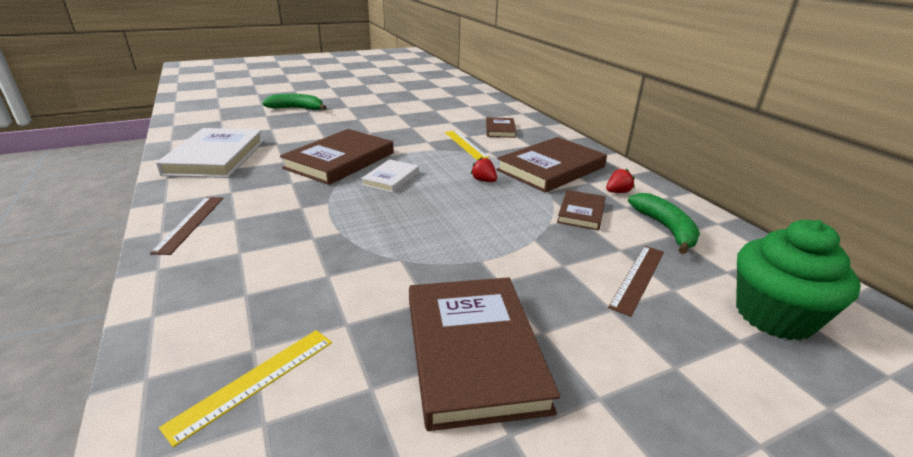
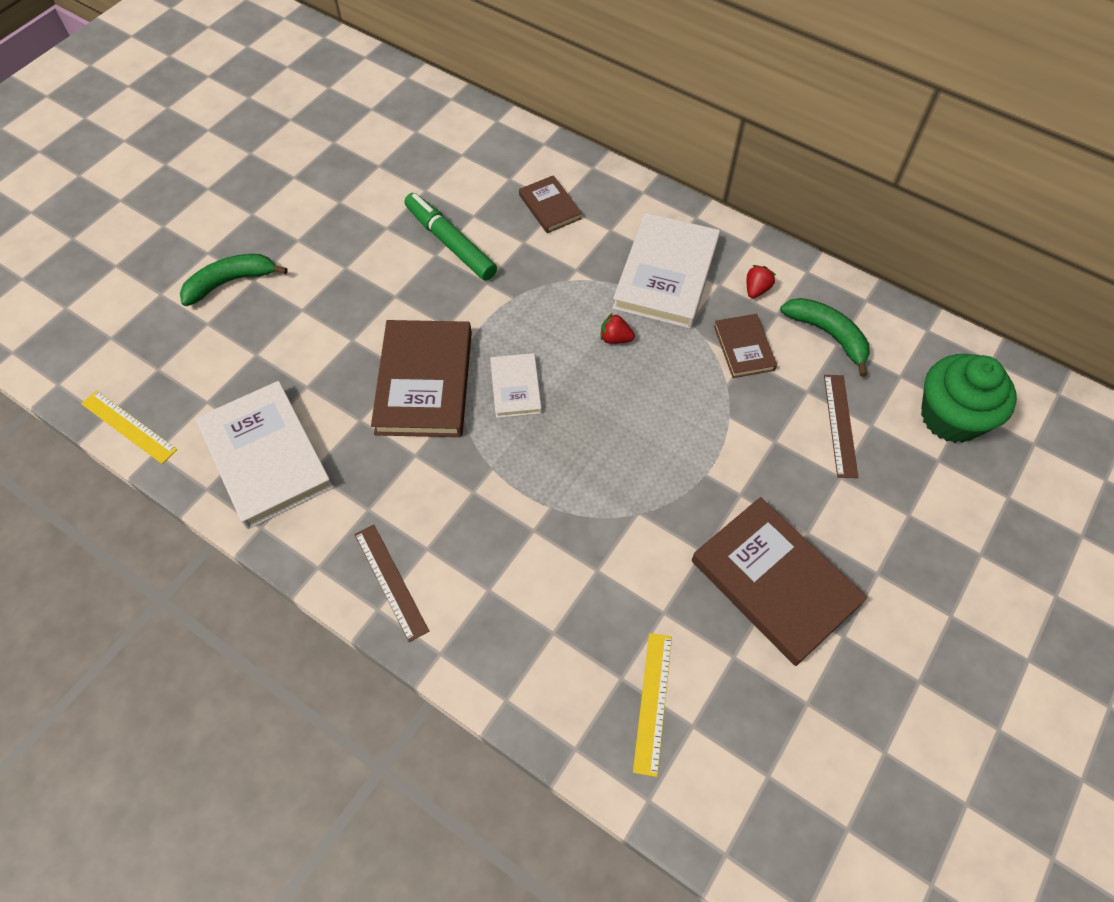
camera: 30 degrees left, 30 degrees up
(425, 126) = (450, 243): none -> green marker
(465, 144) = (536, 267): yellow ruler -> yellow ruler (128, 426)
(551, 168) = (666, 274): brown book -> white book

